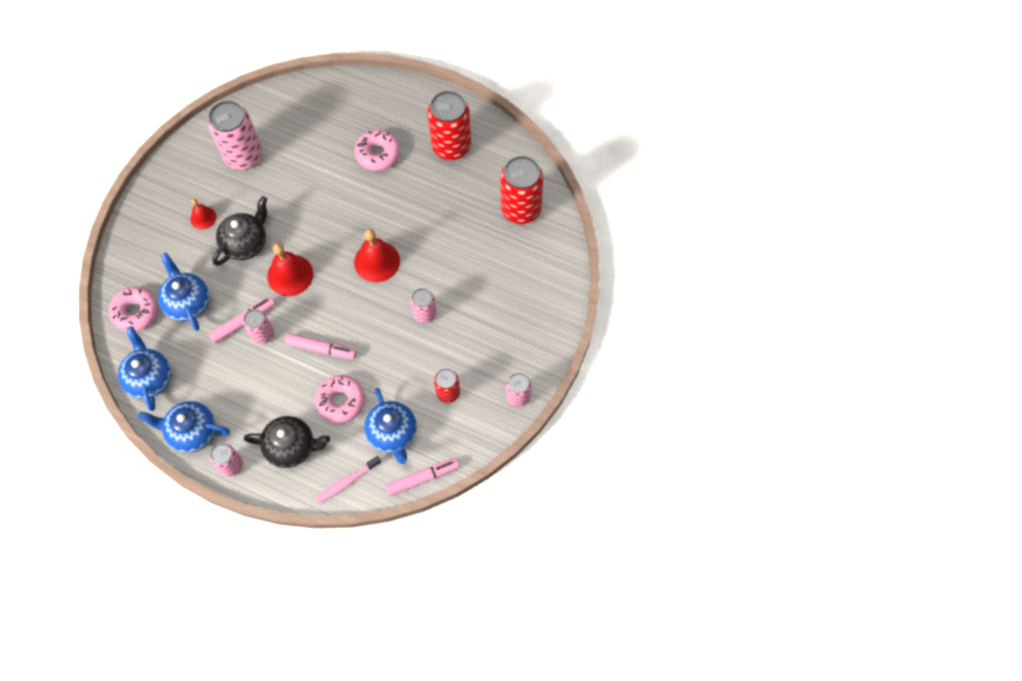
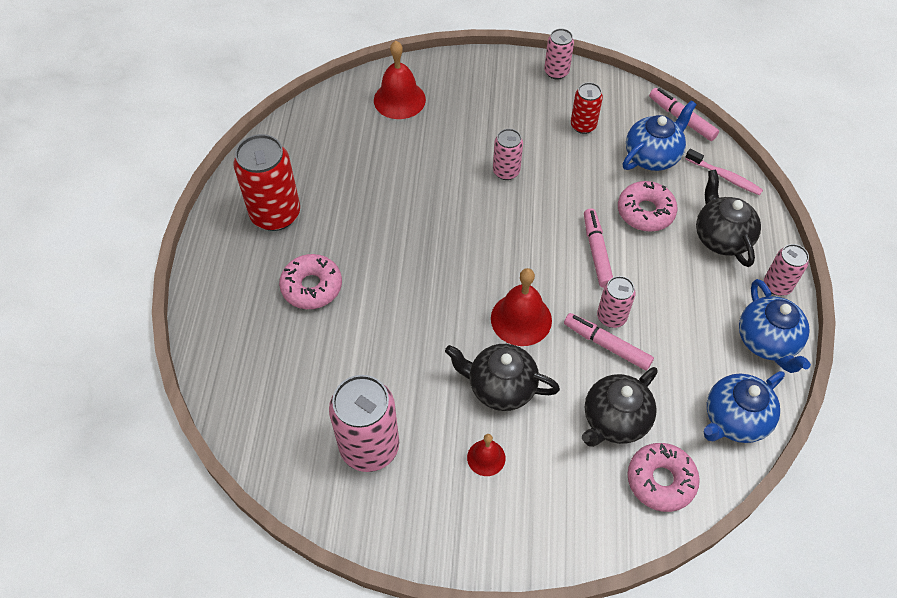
camera: 110 degrees left, 10 degrees down
(188, 303) = (614, 420): blue teapot -> black teapot
(377, 261) = (462, 237): red bell -> red bell (399, 99)
(521, 209) = (339, 127): red can -> none

